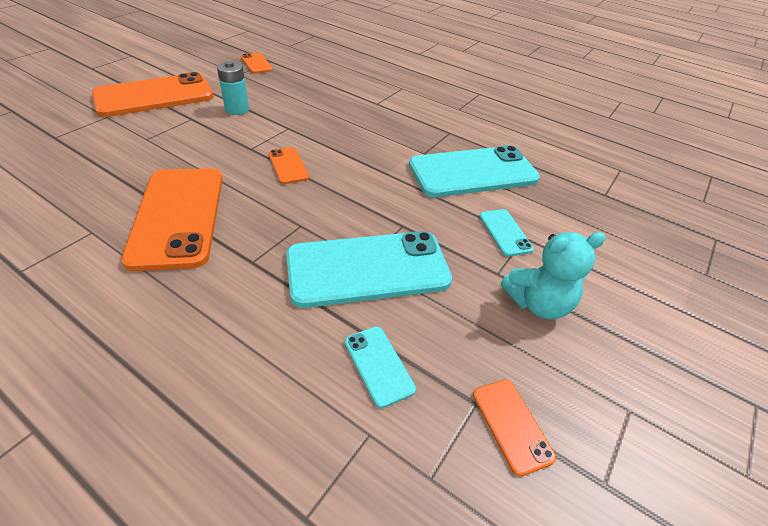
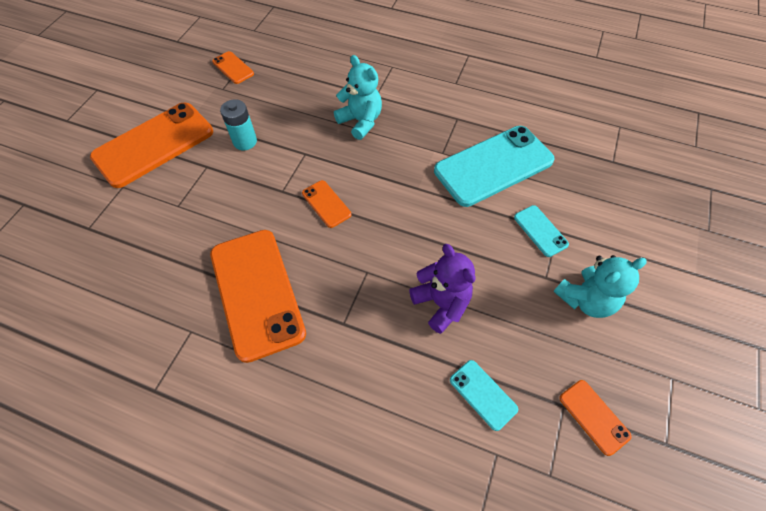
camera: 10 degrees left, 15 degrees up
(353, 117) = (360, 121): none -> turquoise teddy bear
(368, 269) = (441, 303): turquoise phone -> purple teddy bear

